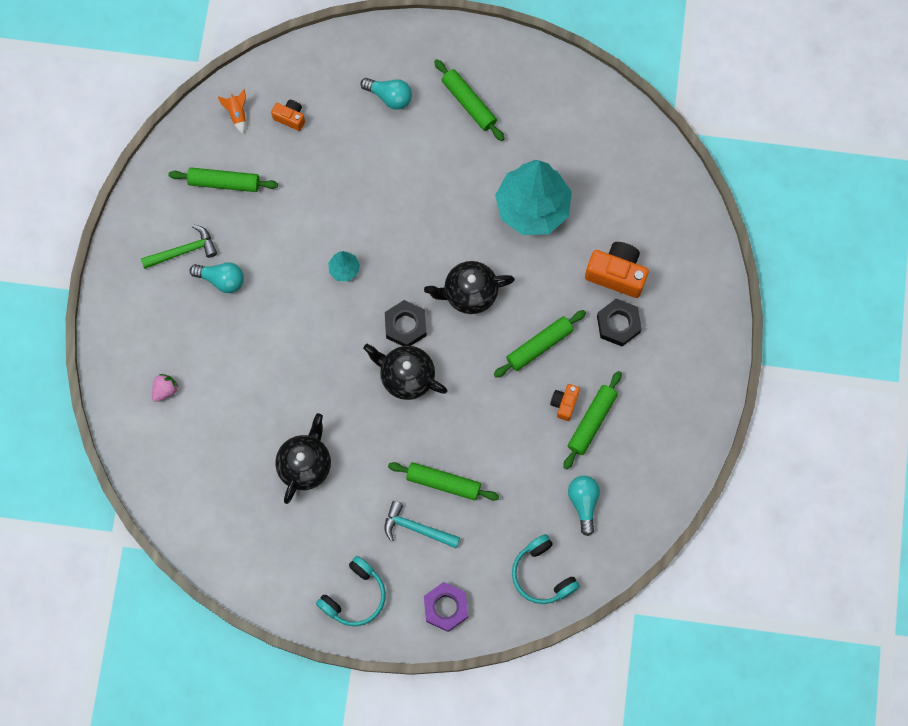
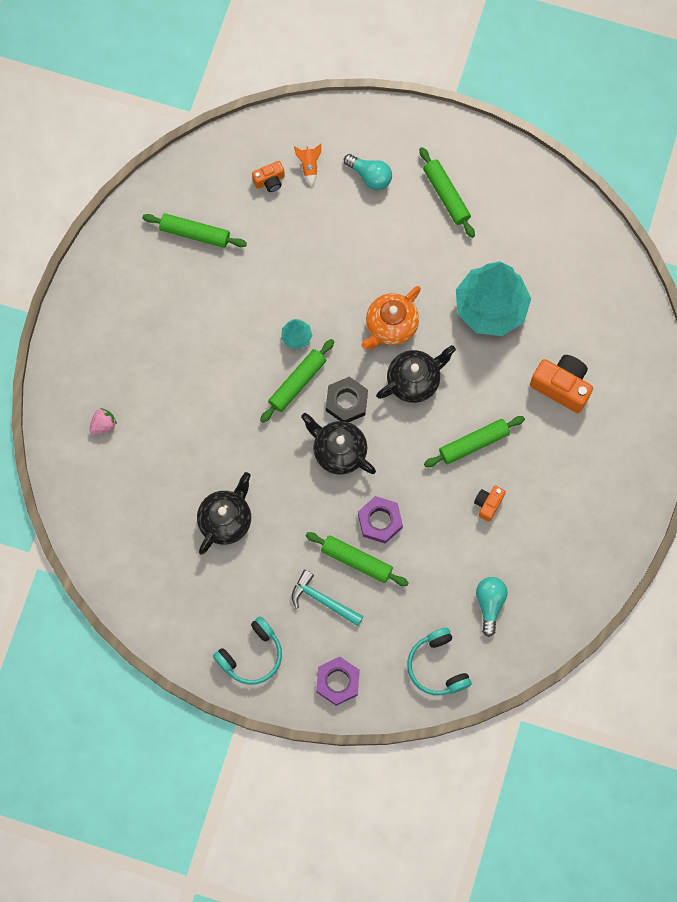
camera: 10 degrees right, 0 degrees up
(183, 251) = (144, 293): green hammer -> none
(222, 280) = (176, 327): turquoise light bulb -> none
(237, 114) = (219, 169): orange rocket -> orange rocket (309, 166)
(290, 118) = (269, 181): orange camera -> orange camera turned 120 degrees clockwise
(436, 242) = (390, 326): none -> orange teapot
(459, 439) = (380, 521): none -> purple nut
(469, 293) = (414, 381): black teapot -> black teapot turned 150 degrees clockwise
(592, 422) = (512, 526): green rolling pin -> green rolling pin (297, 383)
(618, 324) = (554, 435): black nut -> none

